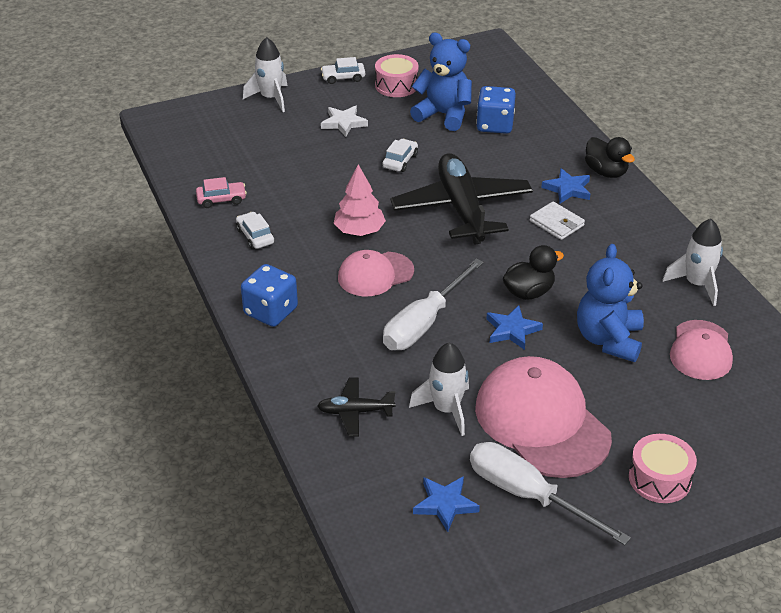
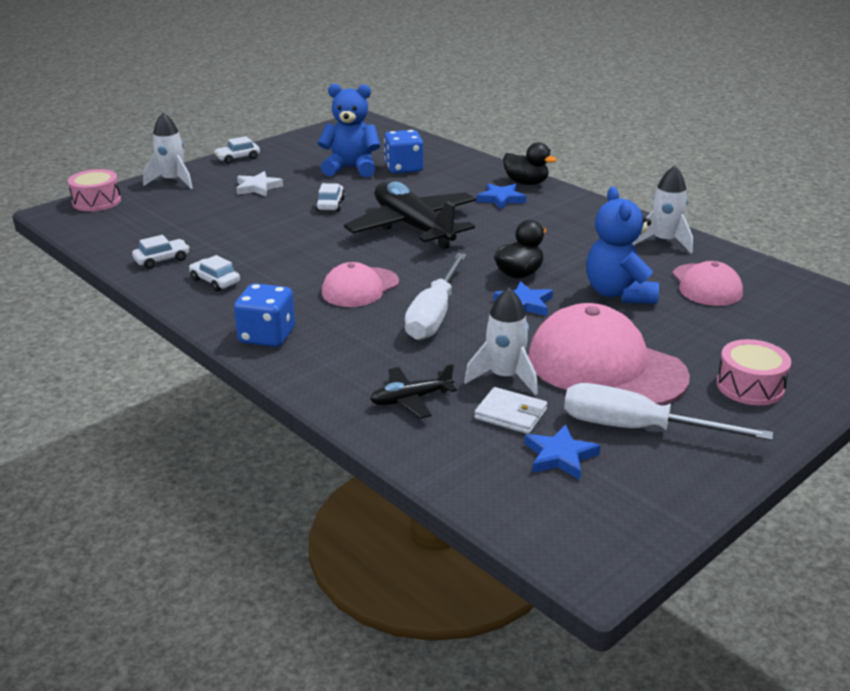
camera: 20 degrees left, 10 degrees down
(221, 199) = (162, 260): pink car -> white car
(359, 231) = (323, 259): pink tree -> none
(396, 85) = (293, 156): pink drum -> pink drum (96, 201)
(556, 223) = (508, 222): white wallet -> white wallet (510, 414)

